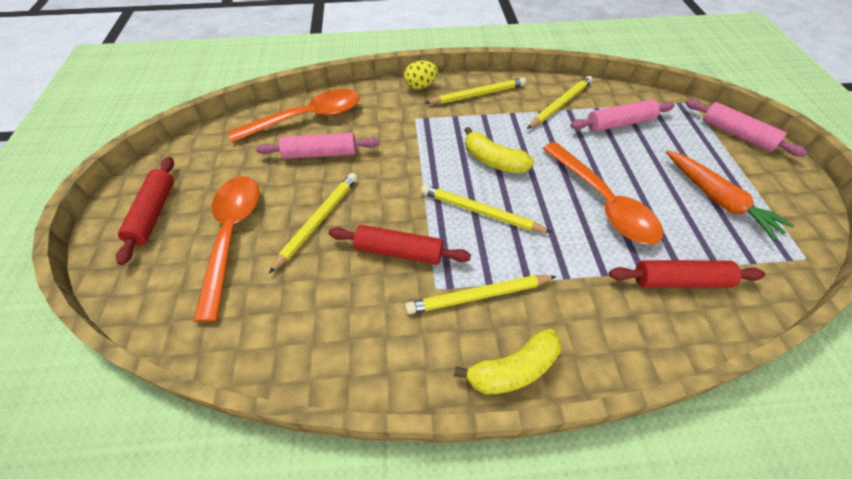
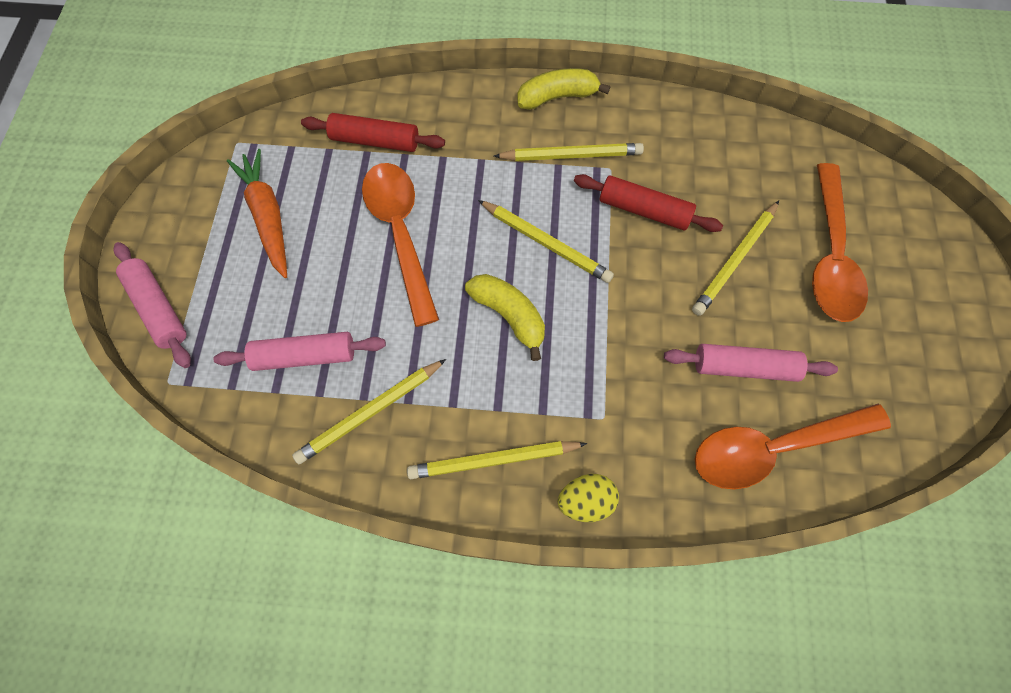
camera: 170 degrees left, 15 degrees up
(154, 213) = (935, 301): red rolling pin -> none

